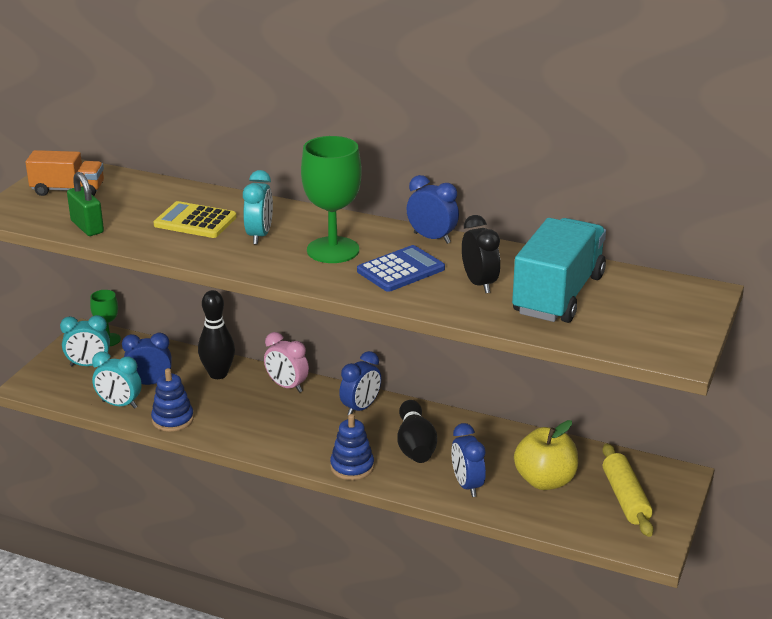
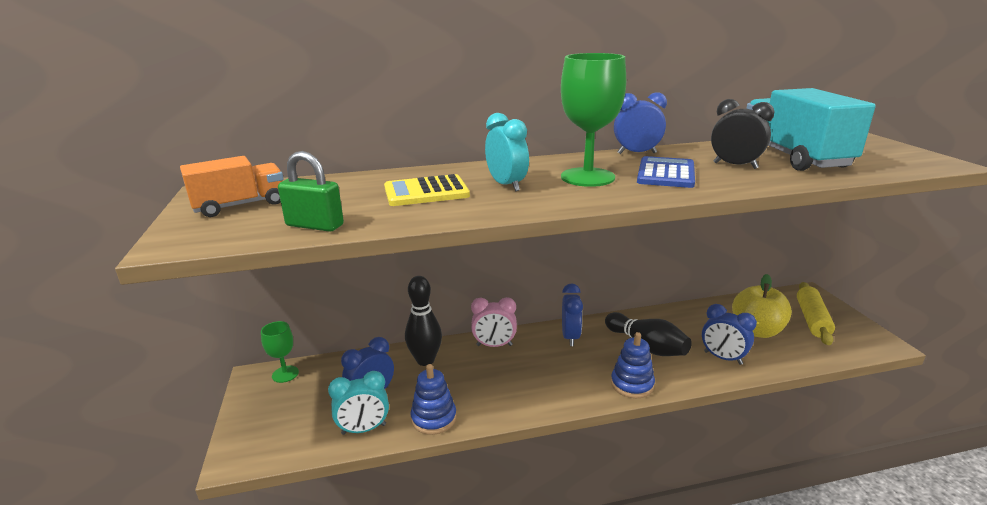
camera: 35 degrees left, 5 degrees down
(89, 365) = (288, 405): turquoise clock -> none
(625, 498) = (812, 319): yellow rolling pin -> yellow rolling pin turned 60 degrees clockwise

